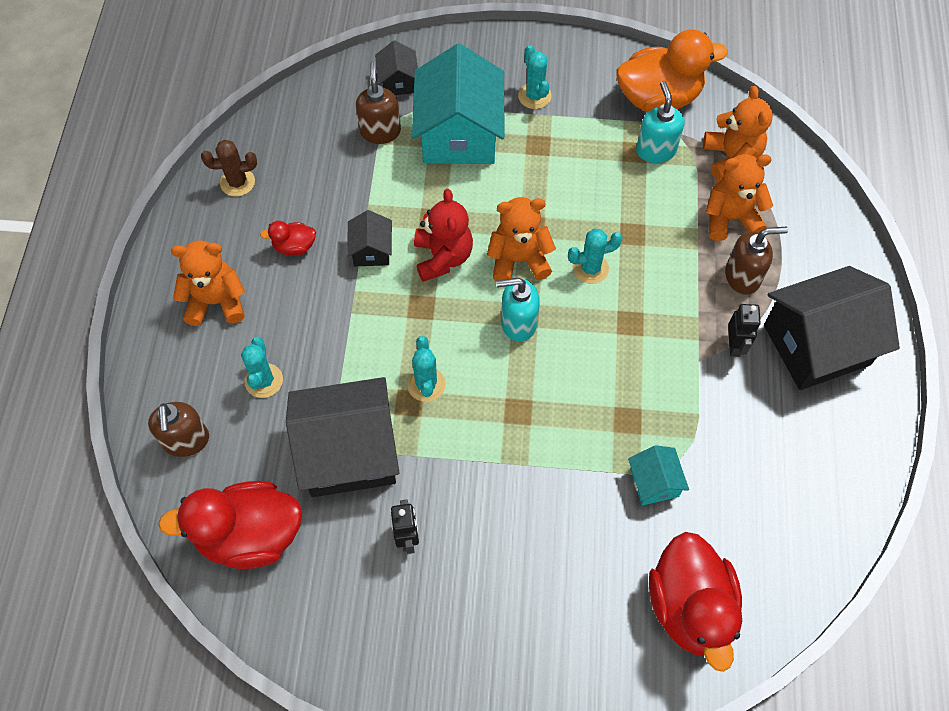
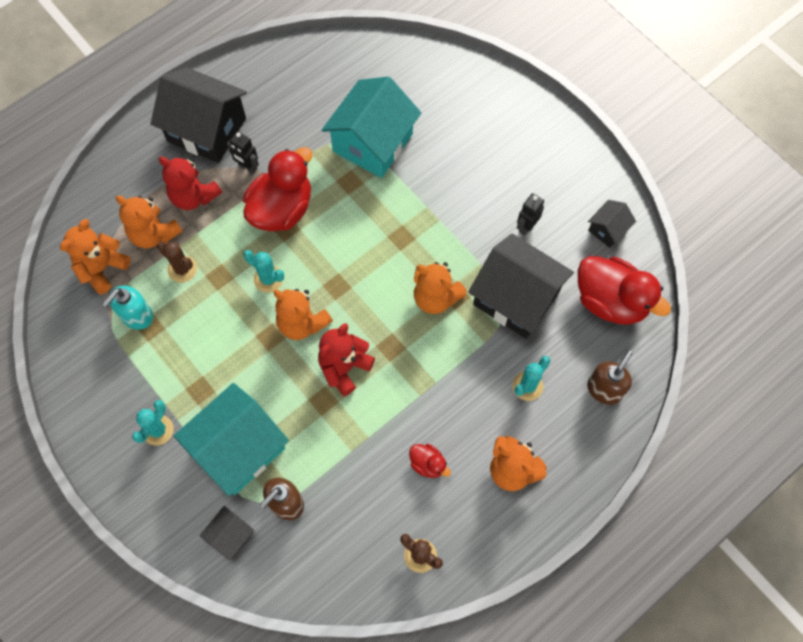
camera: 135 degrees left, 5 degrees up
(371, 250) = (382, 414): black house -> black house (607, 229)
(426, 384) = (435, 297): turquoise cactus -> orange teddy bear
(518, 323) = (346, 285): turquoise soap dispenser -> none
(654, 482) = (372, 143): turquoise house -> turquoise house, size x2.13
(658, 98) = (86, 350): orange duck -> none
(669, 213) = (182, 269): none -> brown cactus
(689, 607) = (421, 80): red duck -> red duck (282, 209)
(734, 345) = (247, 167): black robot -> black robot turned 105 degrees counterclockwise
(742, 277) = (194, 196): brown soap dispenser -> red teddy bear

